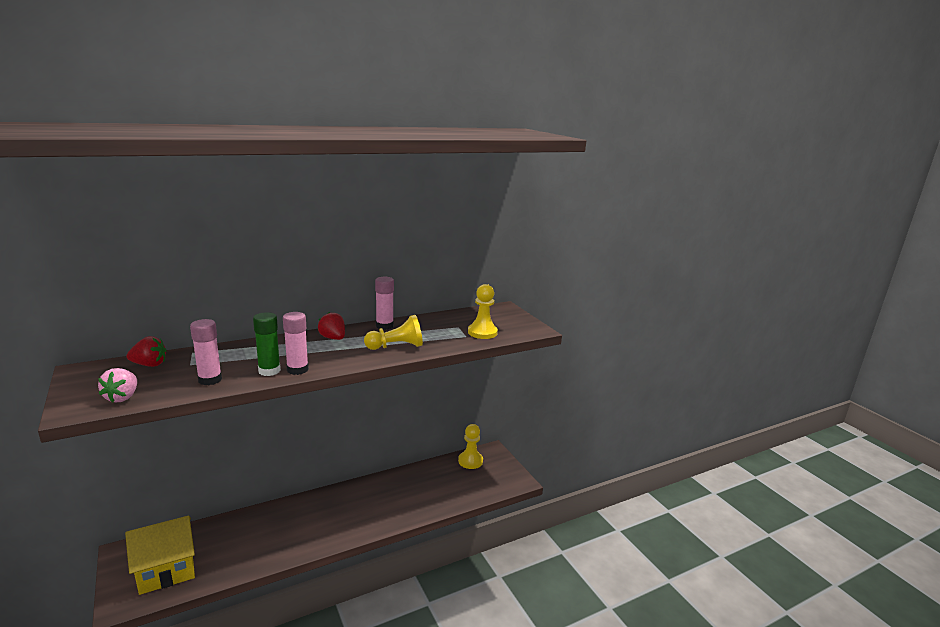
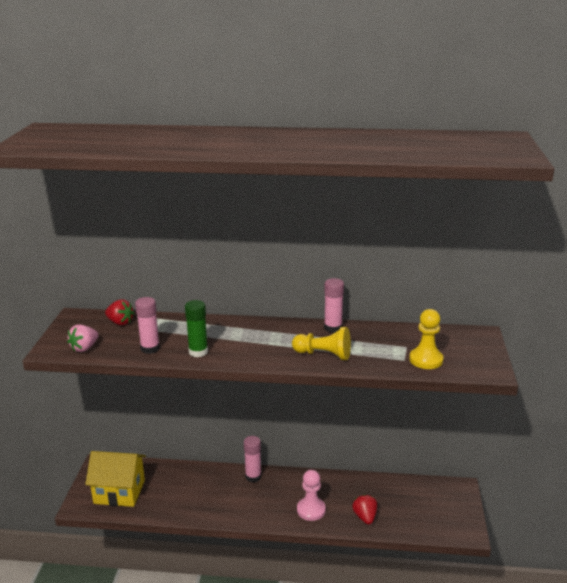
camera: 35 degrees right, 5 degrees up
(297, 369) = (220, 357): pink glue stick -> pink glue stick (253, 476)
(333, 338) = (275, 331): red strawberry -> red strawberry (365, 517)
(385, 511) = (311, 510): none -> pink pawn
(470, 461) = (428, 491): yellow pawn -> none

